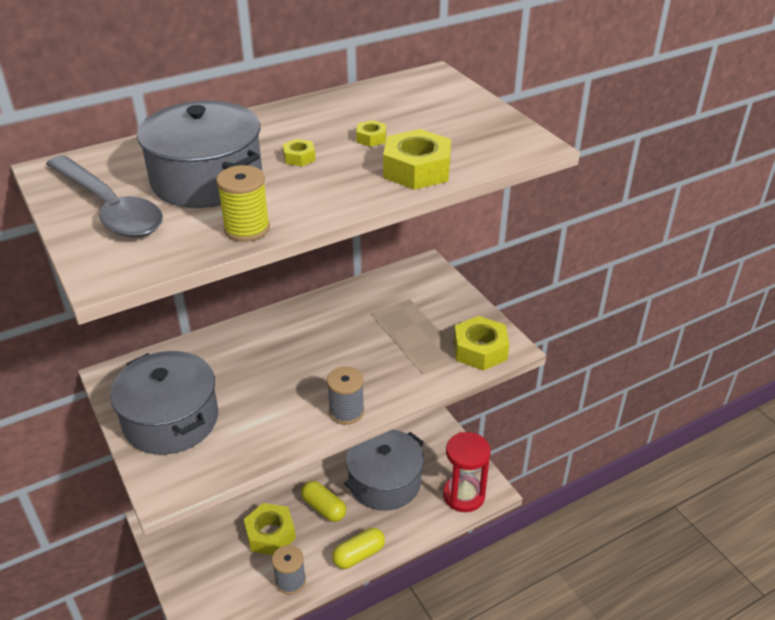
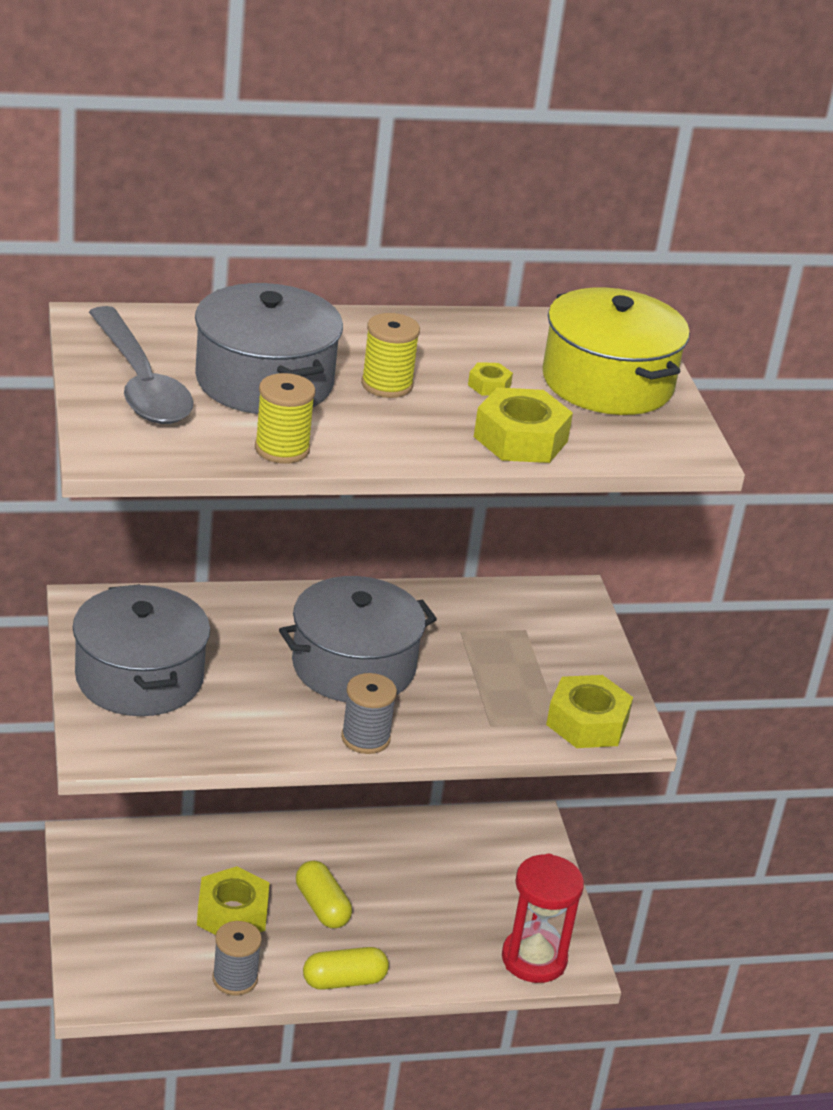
camera: 15 degrees right, 5 degrees down
(299, 157) = (387, 385): yellow nut -> yellow spool
(384, 482) = (425, 903): grey pot -> grey pot (353, 666)
(448, 114) = (607, 382): none -> yellow pot

